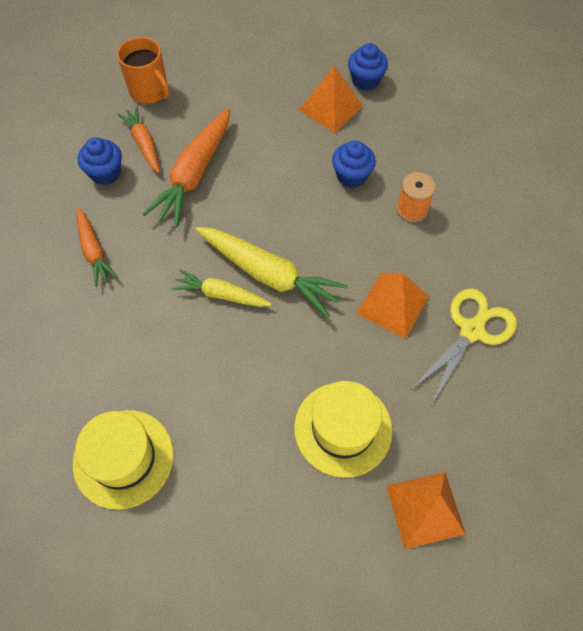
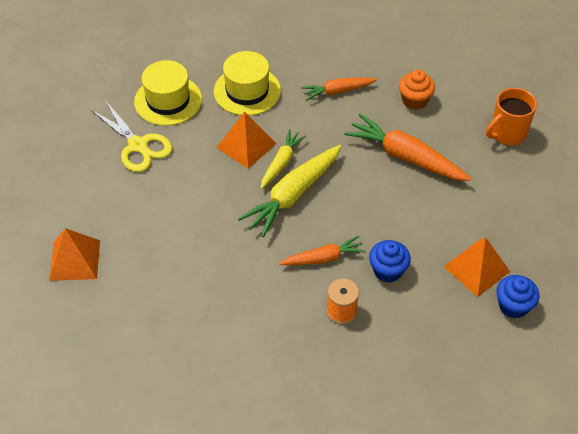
camera: 100 degrees right, 10 degrees down
(105, 173) = (414, 100): blue cupcake -> orange cupcake
(144, 144) = (444, 126): orange carrot -> orange carrot (323, 258)
(343, 428) = (150, 222): yellow hat -> yellow hat (247, 91)
(393, 305) = (245, 275): orange pyramid -> orange pyramid (246, 145)
(471, 331) = (206, 327): yellow scissors -> yellow scissors (138, 145)

